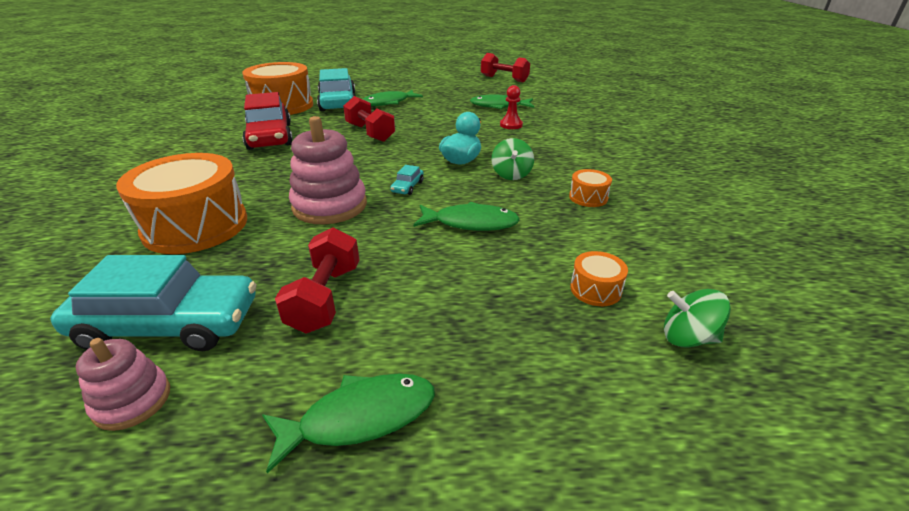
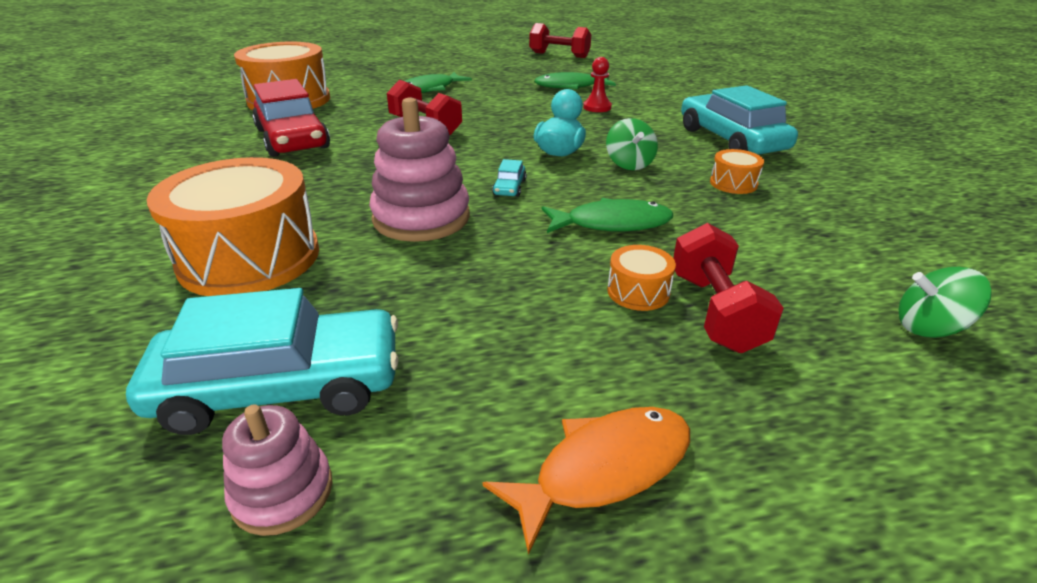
camera: 10 degrees left, 0 degrees up
(325, 298) = (478, 330): red dumbbell -> red dumbbell (715, 311)
(338, 102) = (362, 92): turquoise car -> turquoise car (731, 140)
(360, 418) = (603, 469): green fish -> orange fish
(595, 289) = (799, 285): orange drum -> orange drum (638, 292)

